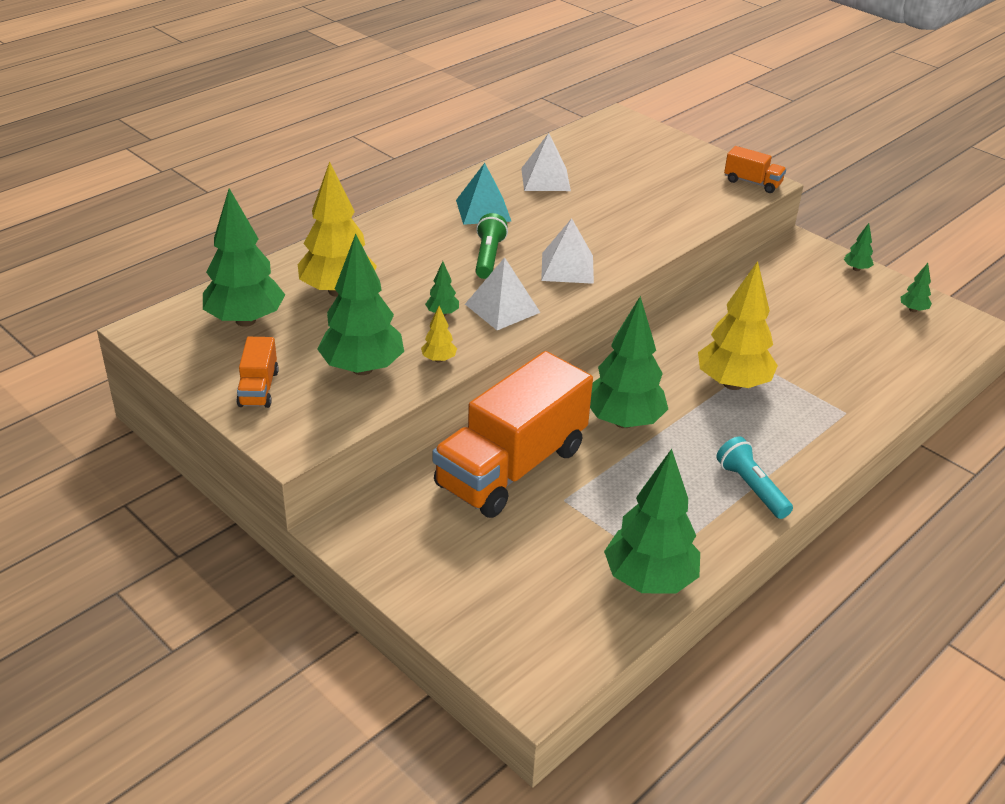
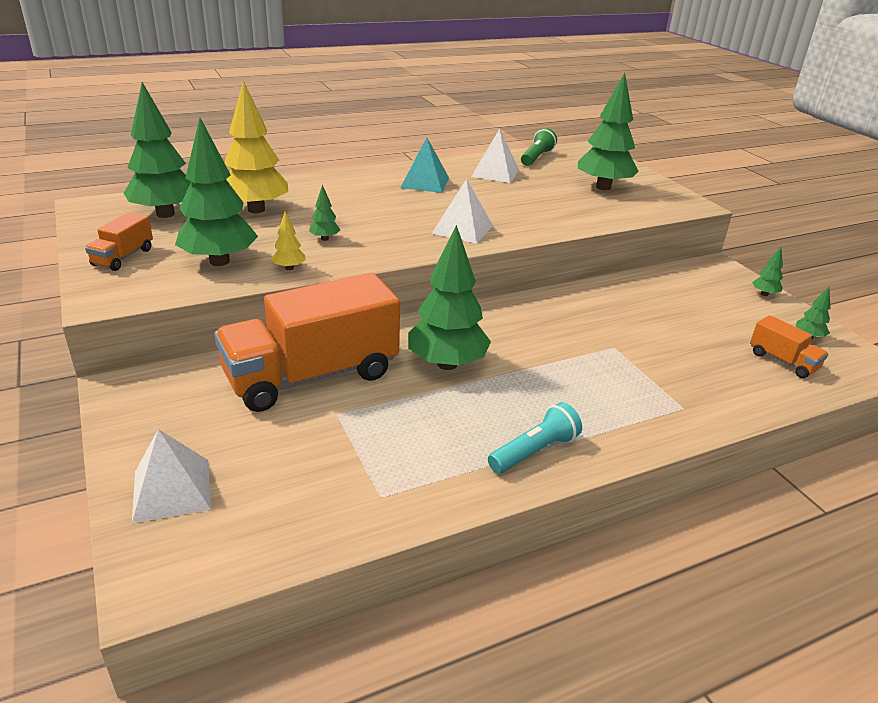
camera: 20 degrees right, 5 degrees down
(488, 257) = (401, 210): green flashlight -> green flashlight (536, 157)
(502, 308) = (379, 245): white pyramid -> white pyramid (171, 490)
(649, 580) = (361, 510): green tree -> green tree (603, 187)
(733, 384) = (577, 357): yellow tree -> none
(751, 488) = (534, 451): turquoise flashlight -> turquoise flashlight turned 60 degrees clockwise
(752, 183) = (682, 203): orange truck -> orange truck (782, 361)

